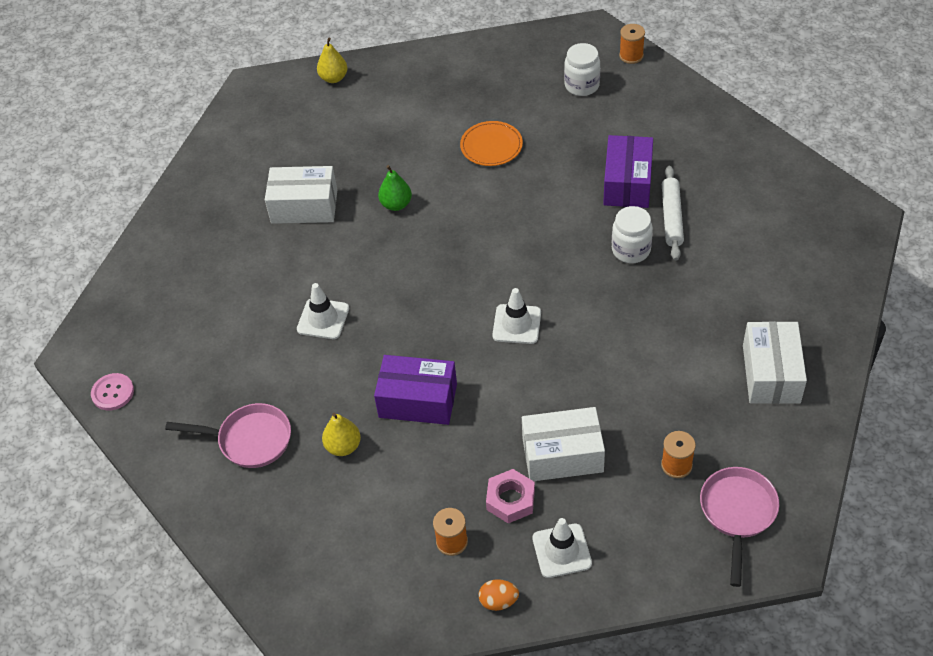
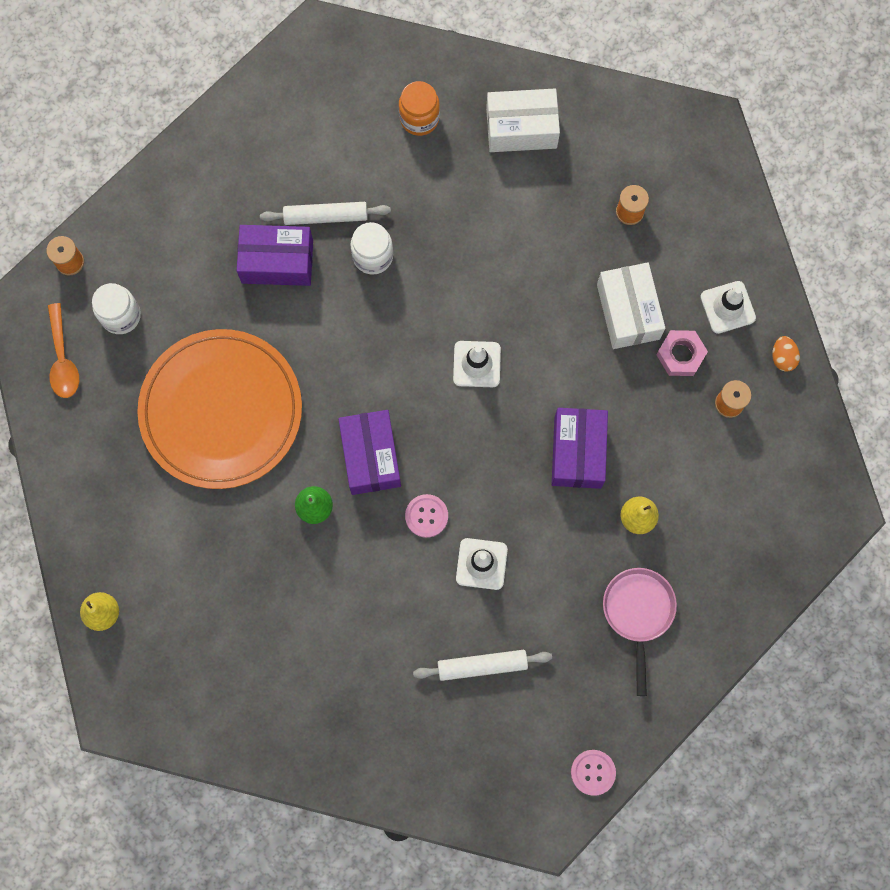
camera: 100 degrees left, 25 degrees up
(231, 315) = (482, 665): none -> white rolling pin
(304, 206) = (320, 612): white box -> none
(375, 281) = (426, 516): none -> pink button
(436, 243) = (371, 456): none -> purple box
(491, 146) = (221, 411): orange plate -> orange plate, size x2.26
(546, 53) = (63, 359): none -> orange spoon
(737, 513) = (674, 161): pink pan -> none
(777, 290) = (419, 118): none -> orange jar

